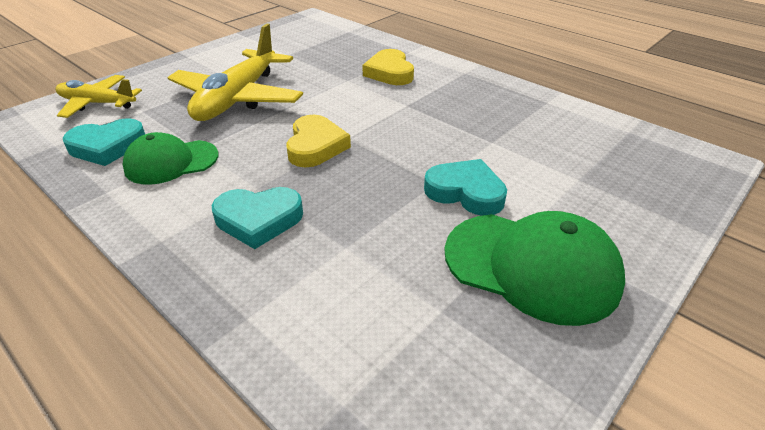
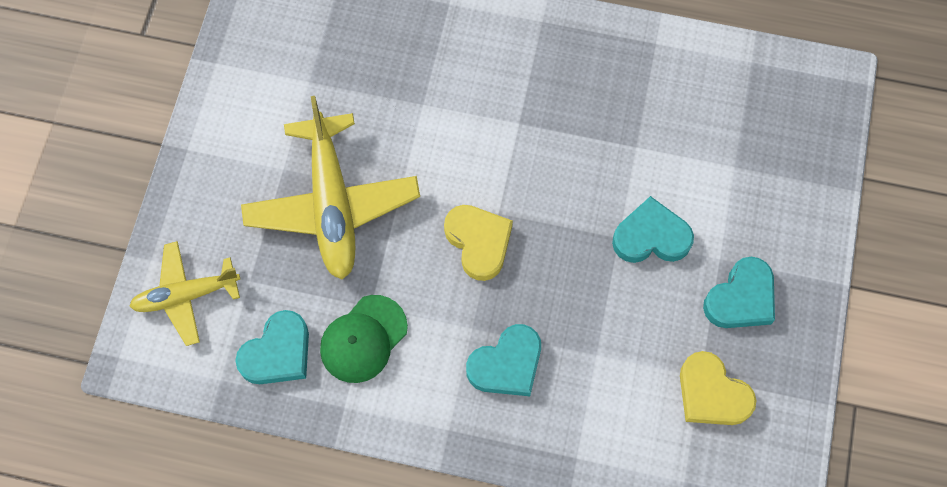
camera: 30 degrees left, 30 degrees up
(389, 72) = (459, 64): yellow heart -> yellow heart (712, 394)
(531, 266) = (741, 298): green cap -> turquoise heart

